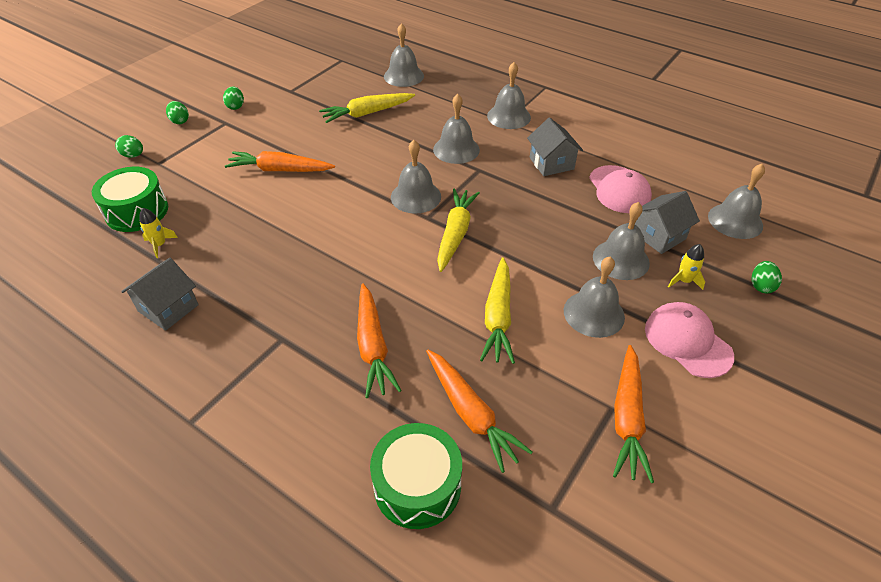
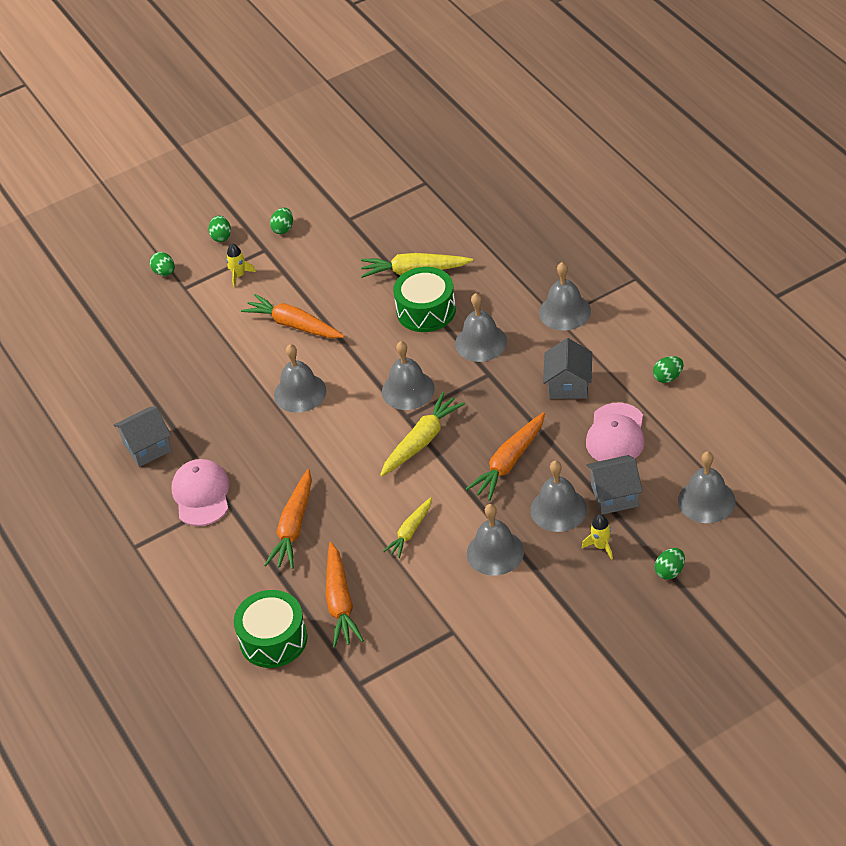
camera: 30 degrees right, 0 degrees up
(137, 211) = (149, 341): green drum -> green drum (426, 310)
(160, 245) = (158, 383): yellow rocket -> yellow rocket (239, 275)
(403, 76) = (483, 224): grey bell -> grey bell (300, 392)
(498, 317) = (410, 532): yellow carrot -> yellow carrot, size x0.64
(624, 142) = (668, 377): none -> green egg
(627, 418) = (459, 643): orange carrot -> orange carrot (509, 463)
(687, 341) = (557, 600): pink cap -> pink cap (201, 495)

